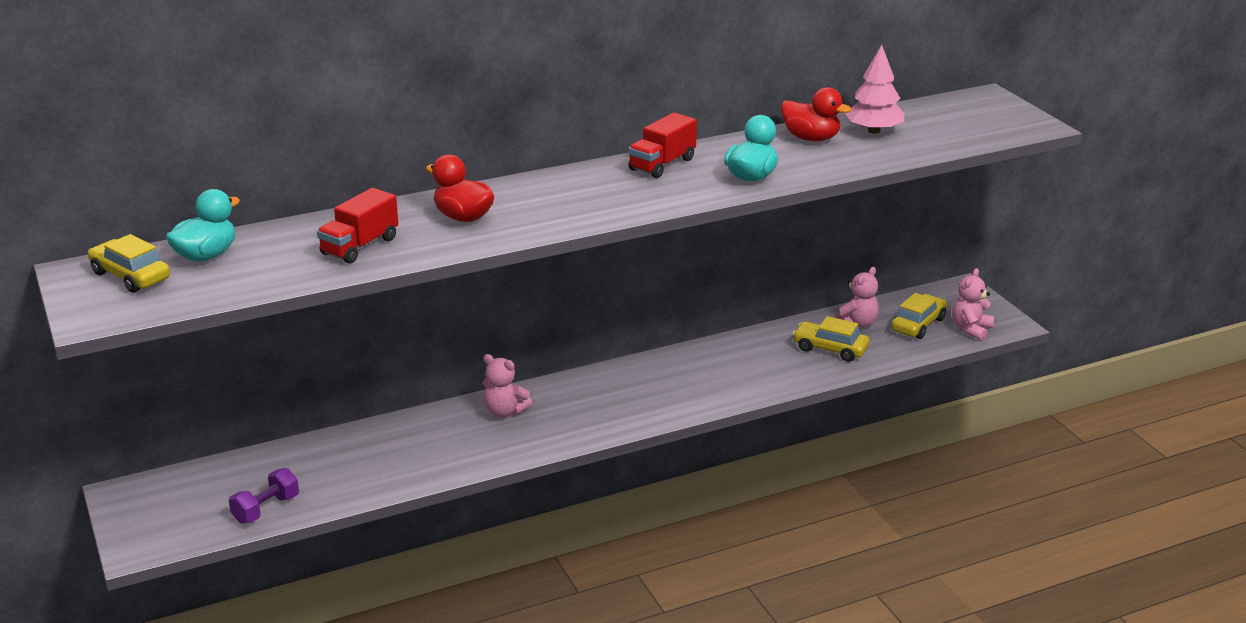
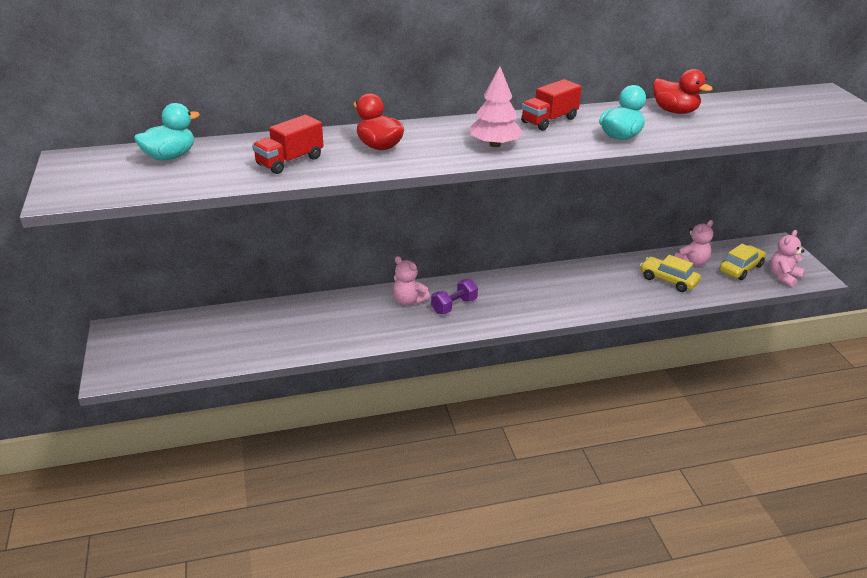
camera: 10 degrees right, 5 degrees up
(130, 276) = (106, 167): yellow car -> none
(266, 509) = (212, 356): purple dumbbell -> purple dumbbell (454, 306)
(874, 131) = (728, 110): pink tree -> pink tree (495, 145)

